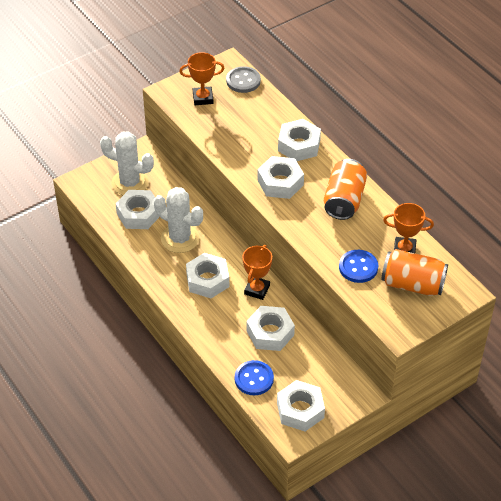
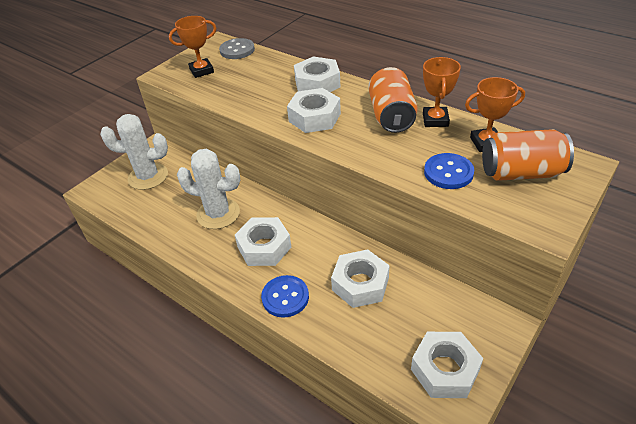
camera: 15 degrees left, 5 degrees down
(138, 214) = (165, 203): white nut -> none
(254, 379) = (367, 346): blue button -> blue button (285, 297)
(257, 290) = (323, 241): orange trophy -> orange trophy (435, 120)

